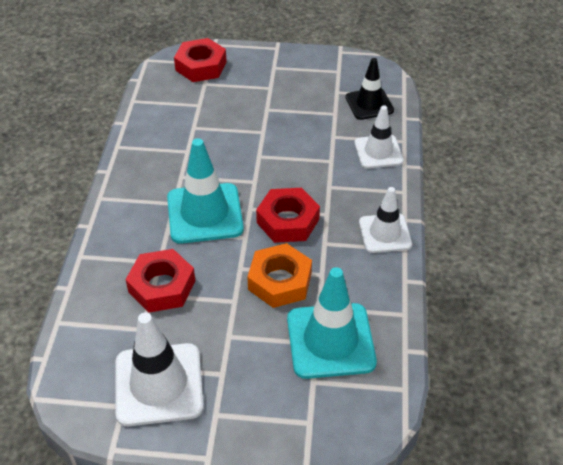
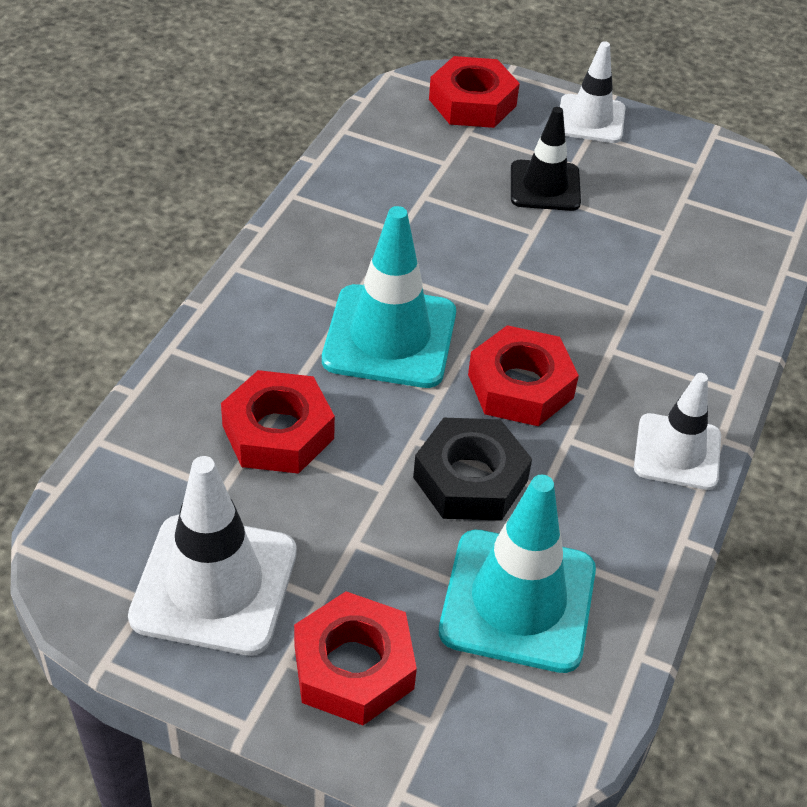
camera: 15 degrees right, 0 degrees up
(255, 406) = (353, 667): none -> red nut
(280, 281) = (470, 479): orange nut -> black nut
(369, 104) = (731, 232): black traffic cone -> black traffic cone (545, 186)
(378, 152) = (717, 315): white traffic cone -> white traffic cone (590, 119)

